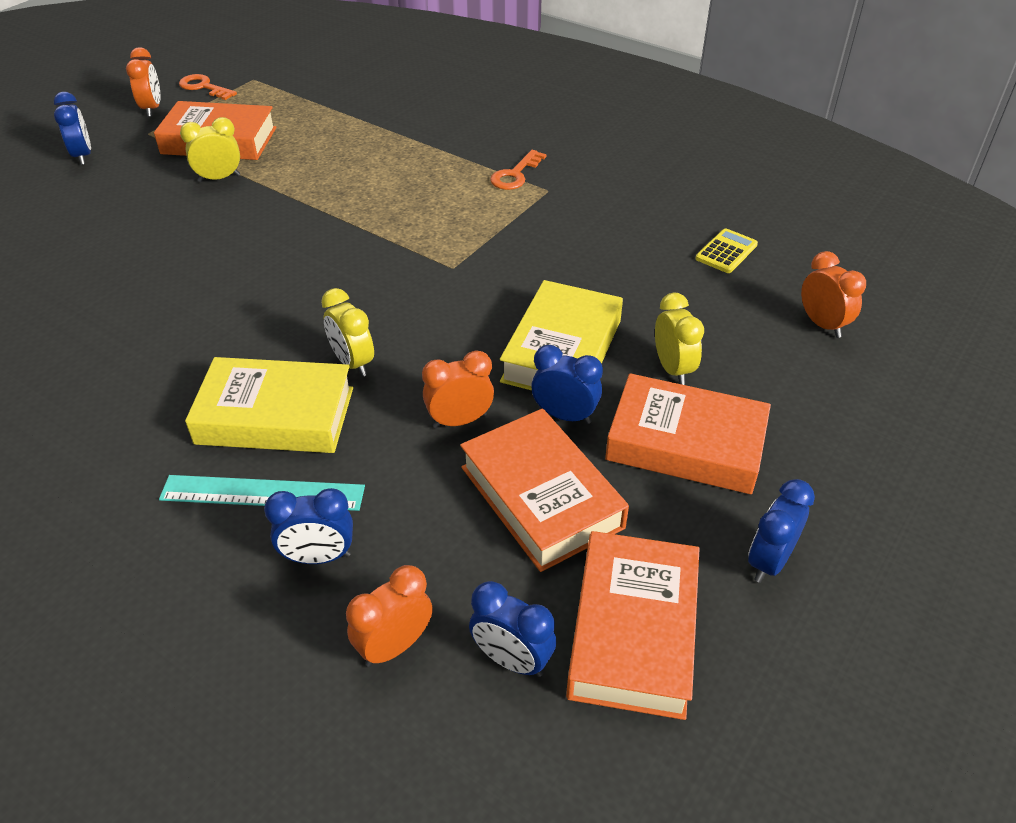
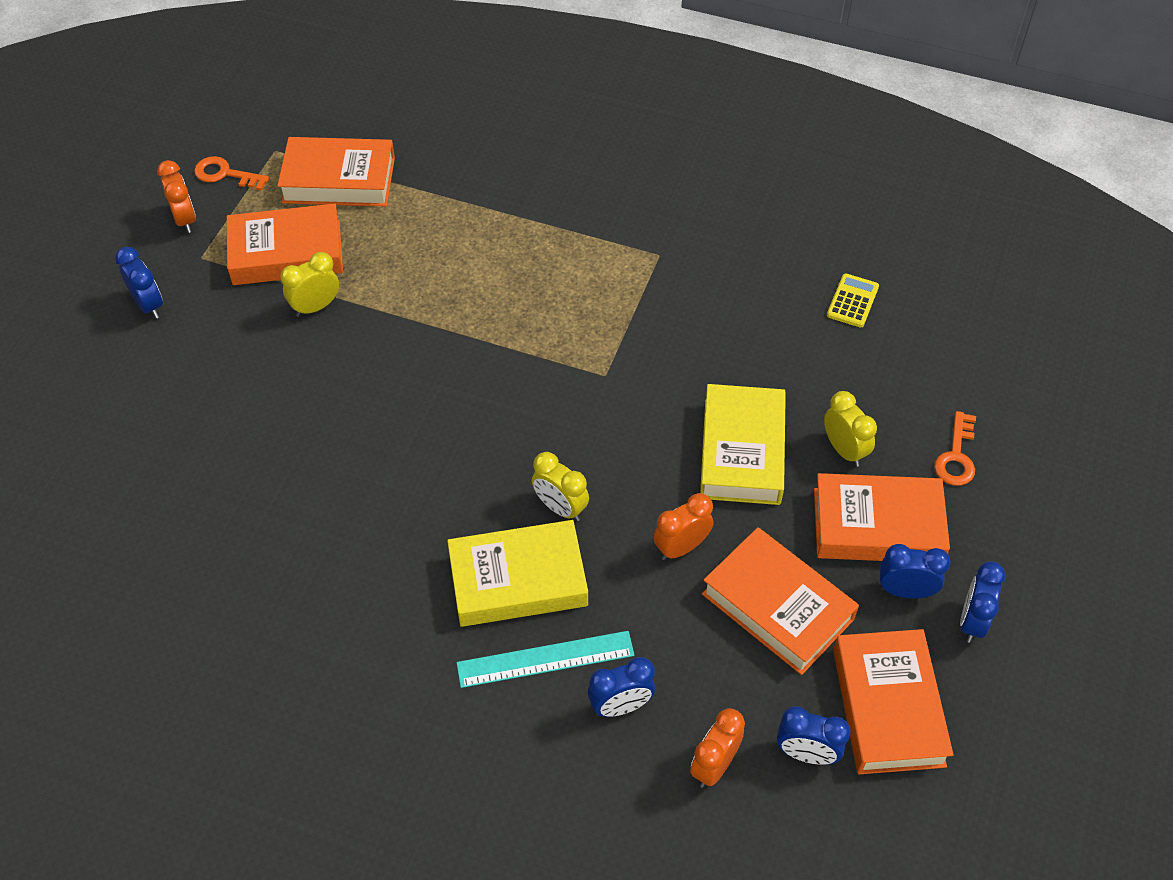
camera: 15 degrees left, 10 degrees up
(293, 103) = (339, 180): none -> orange book
(515, 175) = (619, 240): orange key -> orange key (956, 456)
(564, 416) = (768, 521): blue clock -> blue clock (905, 591)
(822, 324) = (958, 371): orange clock -> none

